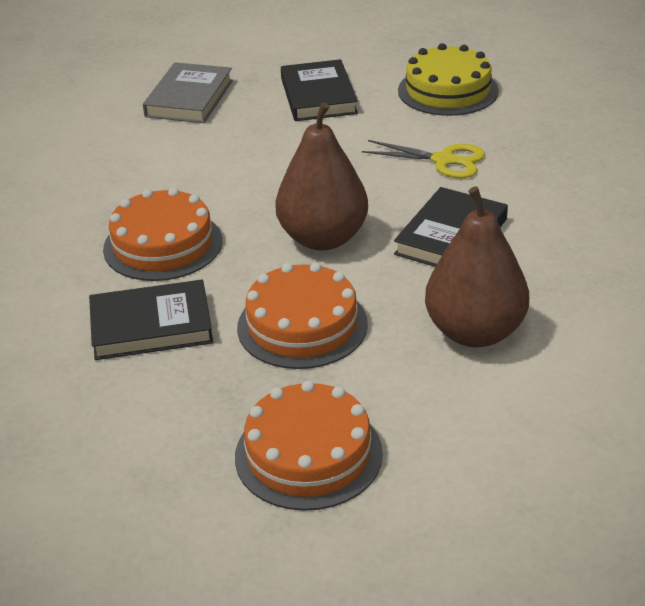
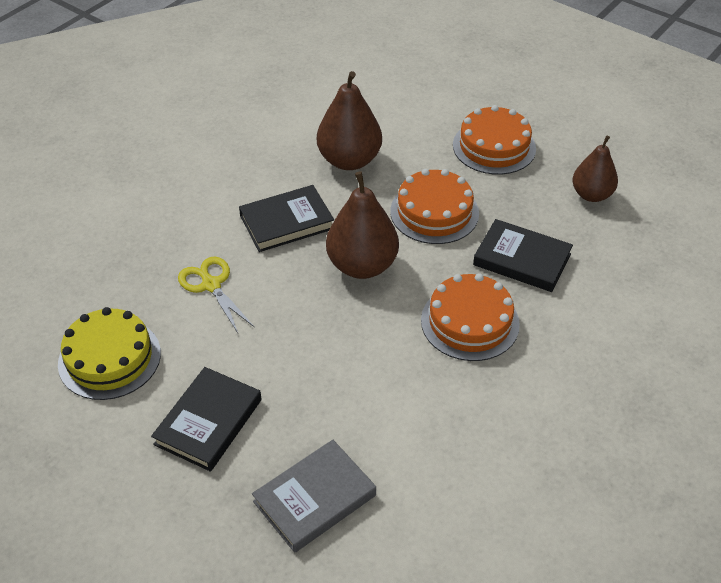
camera: 145 degrees left, 10 degrees up
(112, 453) = (591, 195): none -> brown pear

